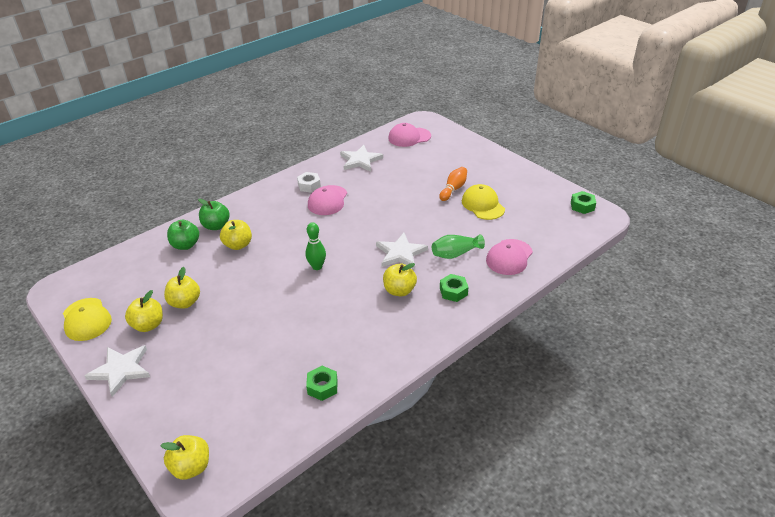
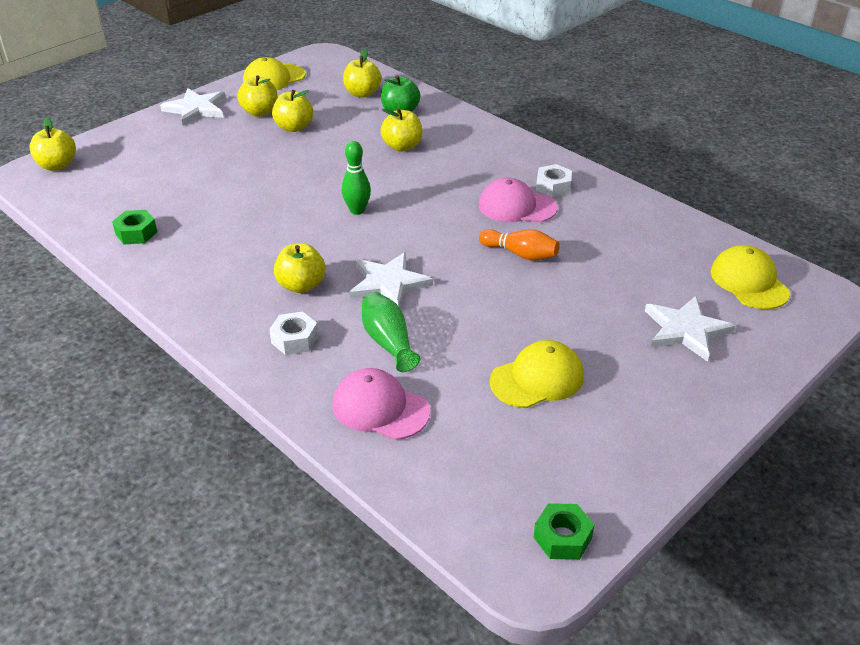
camera: 85 degrees right, 0 degrees up
(145, 265) = (362, 93): none -> yellow apple
(216, 226) = (442, 126): green apple -> none
(360, 160) = (643, 230): white star -> white star (685, 330)
(409, 137) = (749, 282): pink cap -> yellow cap
(453, 189) = (582, 340): orange bowling pin -> orange bowling pin (520, 254)
(453, 291) = (294, 339): green nut -> white nut

